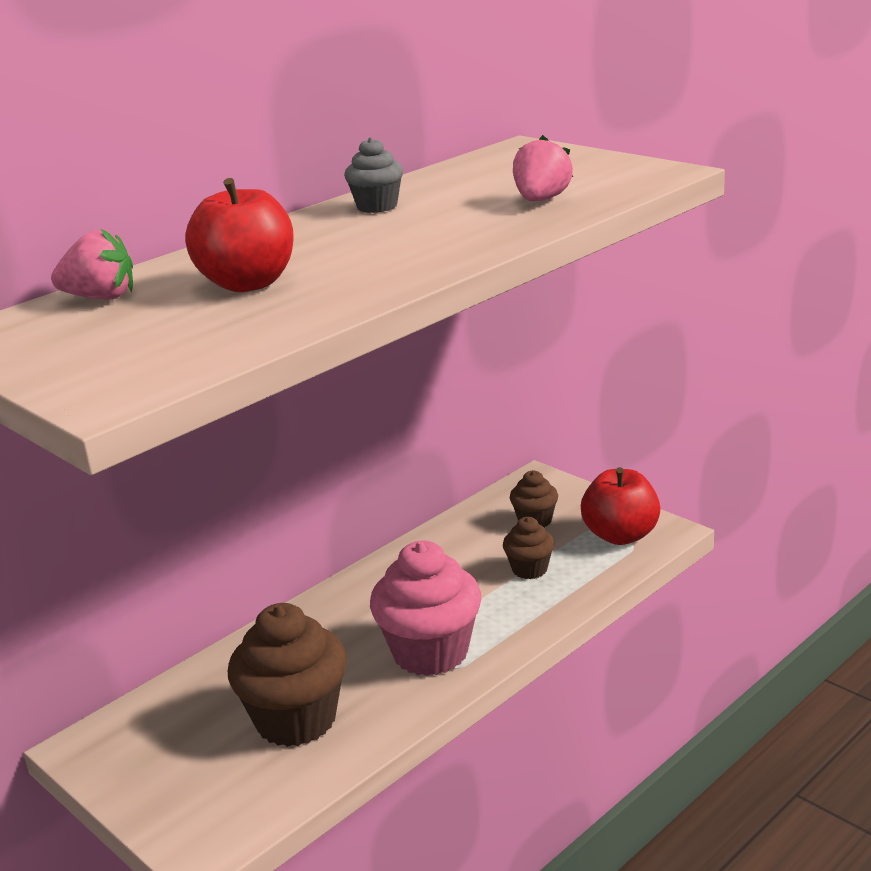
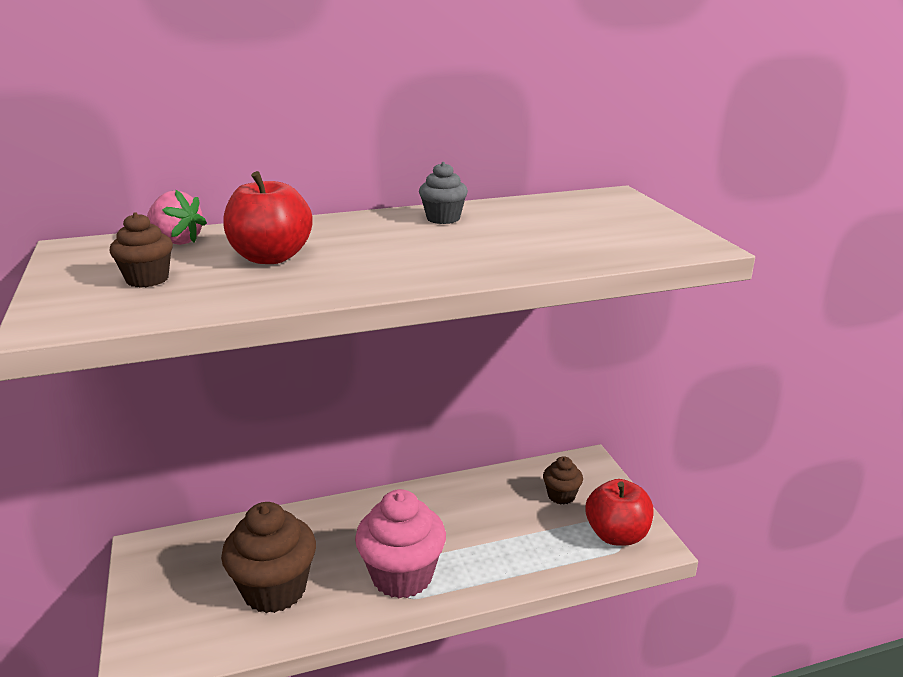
camera: 25 degrees right, 0 degrees up
(529, 569) = (525, 536): brown cupcake -> brown cupcake (147, 279)
(541, 200) = (564, 245): pink strawberry -> none

